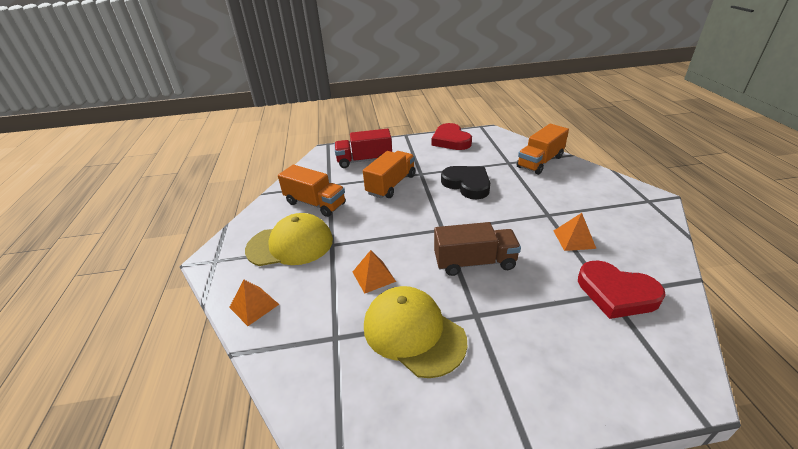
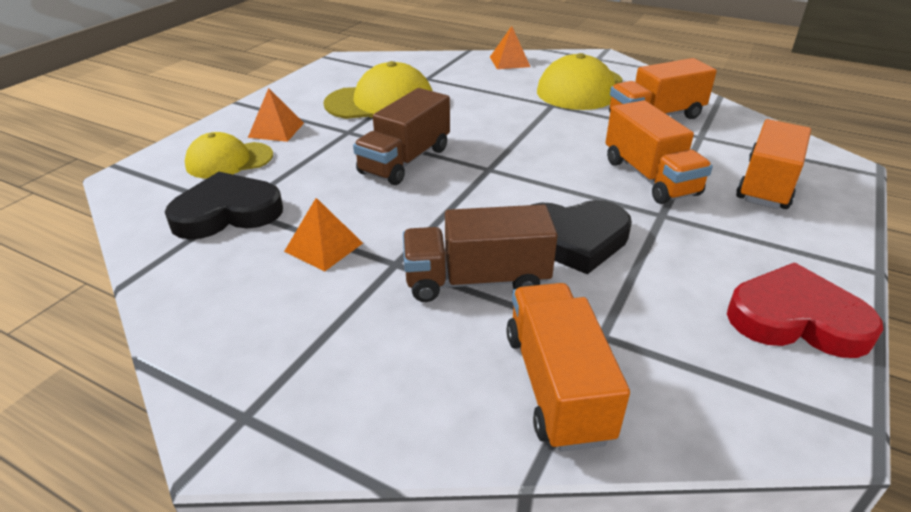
camera: 125 degrees right, 0 degrees up
(364, 160) = (767, 184): red truck -> orange truck
(373, 276) = (470, 108): orange pyramid -> orange pyramid (276, 130)
(524, 193) = (476, 280): none -> brown truck
(590, 347) = (229, 160): none -> yellow cap
(616, 293) = (227, 212): red heart -> black heart

